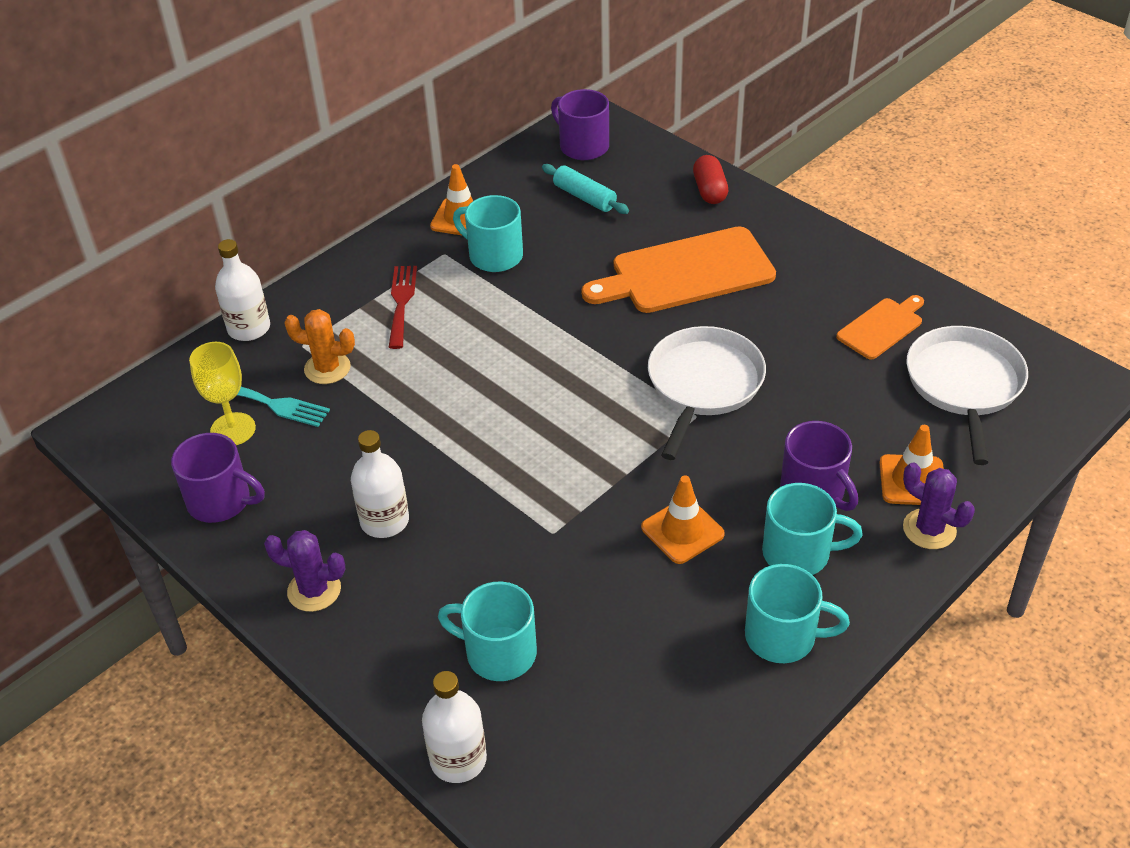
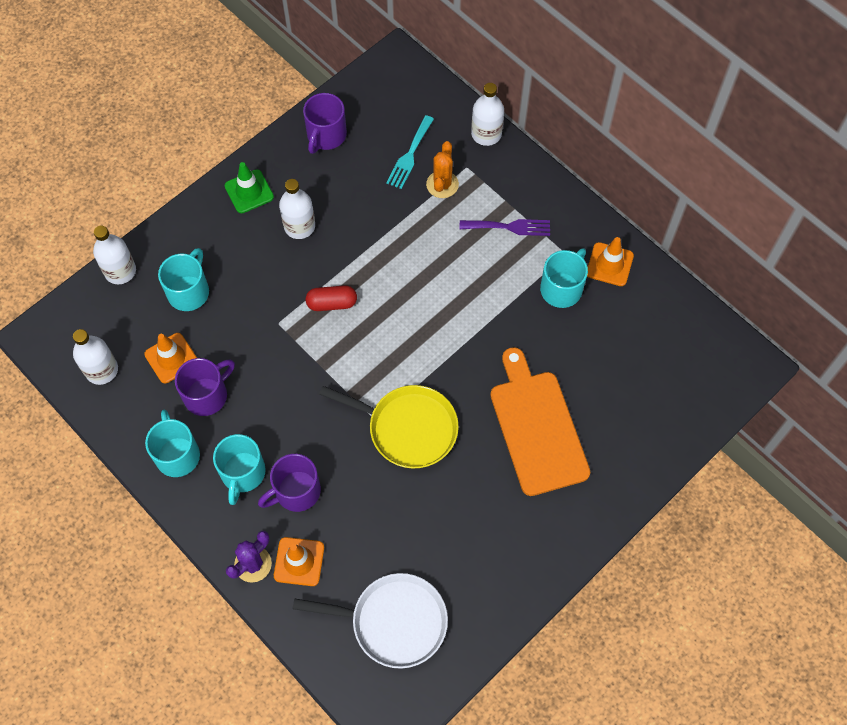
camera: 90 degrees right, 20 degrees up
(233, 429) = (388, 135): yellow goblet -> none
(314, 590) = (249, 191): purple cactus -> green traffic cone
(401, 302) = (509, 227): red fork -> purple fork
(582, 146) = (709, 357): purple mug -> purple mug (207, 395)
(584, 197) = (636, 356): turquoise rolling pin -> none
(650, 761) = (101, 370): none -> white bottle
(682, 531) = (270, 402): orange traffic cone -> orange traffic cone (171, 358)
(703, 384) = (408, 428): white pan -> yellow pan
(710, 191) = (645, 456): red capsule -> red capsule (332, 303)
(783, 636) = (177, 454): turquoise mug -> turquoise mug turned 150 degrees clockwise
(882, 327) = (464, 570): orange cutting board -> none

